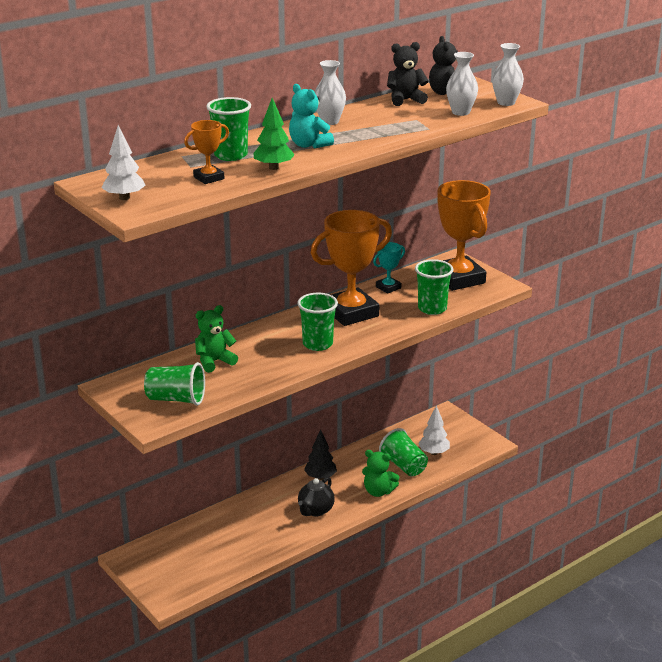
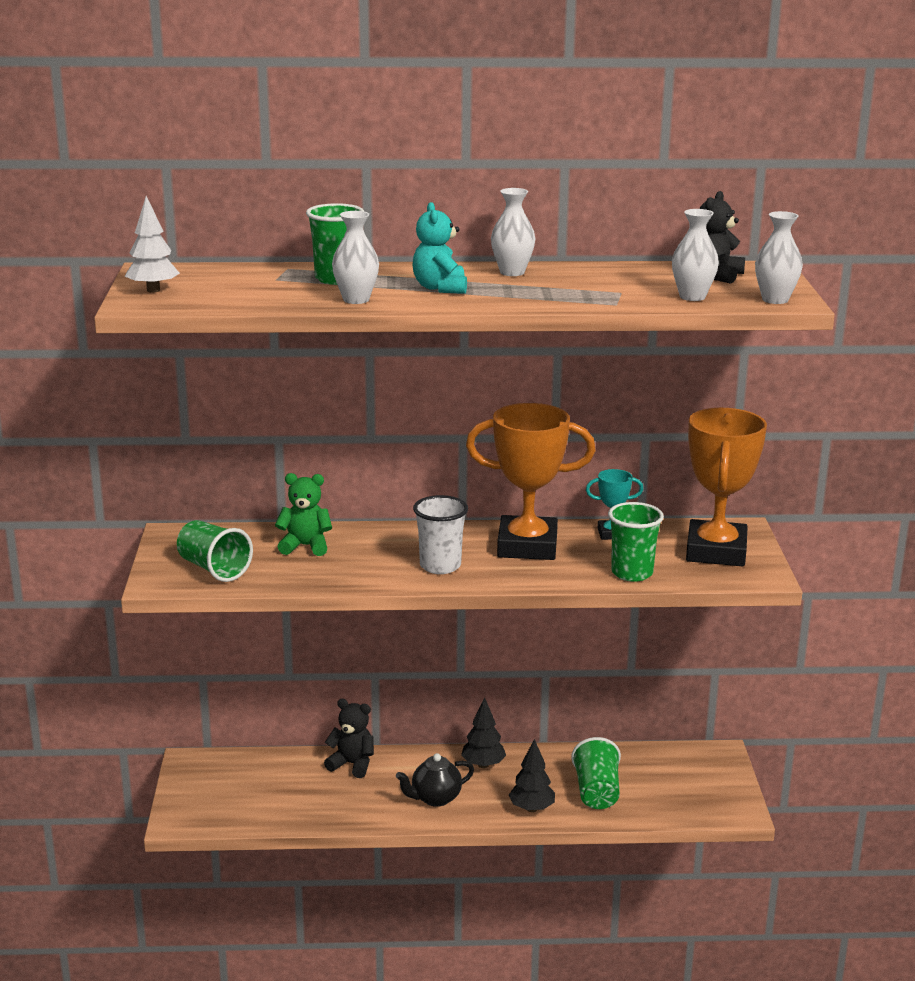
camera: 35 degrees right, 5 degrees down
(209, 178) = (270, 293): orange trophy -> none
(273, 167) = (356, 300): green tree -> white vase
(317, 344) = (440, 566): green cup -> white cup
(378, 491) = (532, 808): green teddy bear -> black tree
(405, 100) = (649, 271): black teddy bear -> black teddy bear (352, 764)
(434, 452) = (652, 792): white tree -> none

